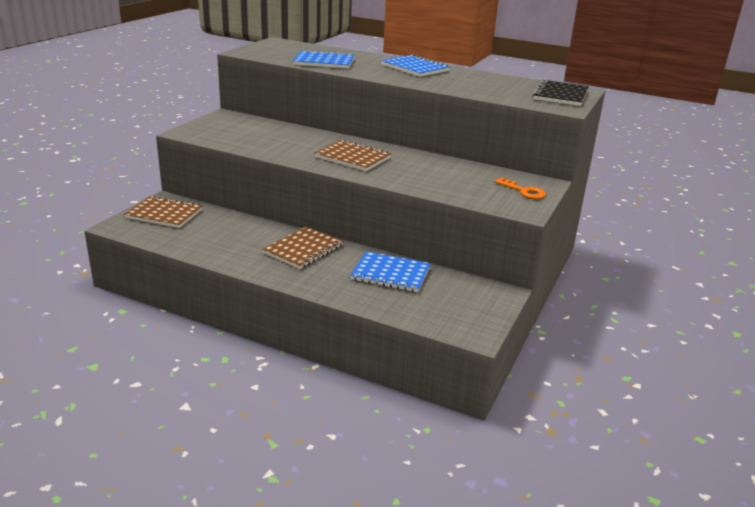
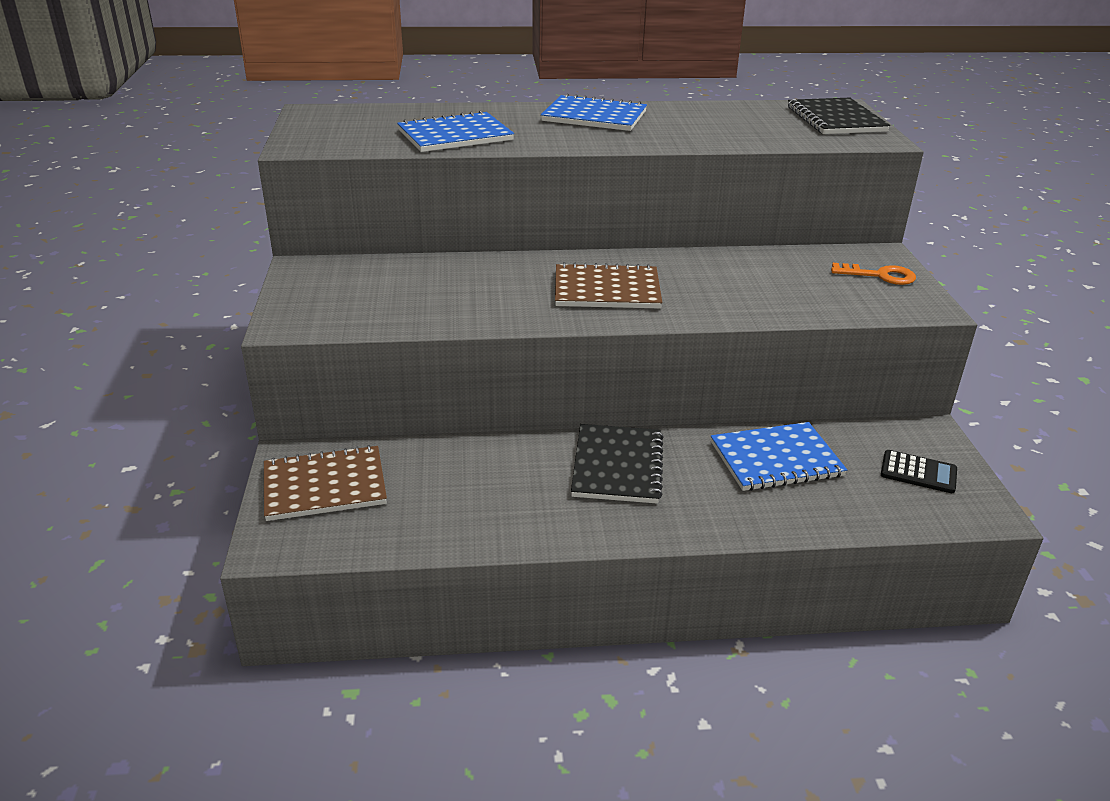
camera: 30 degrees left, 5 degrees up
(303, 249) = (617, 466): brown notebook -> black notebook
(464, 306) = (918, 472): none -> black calculator

